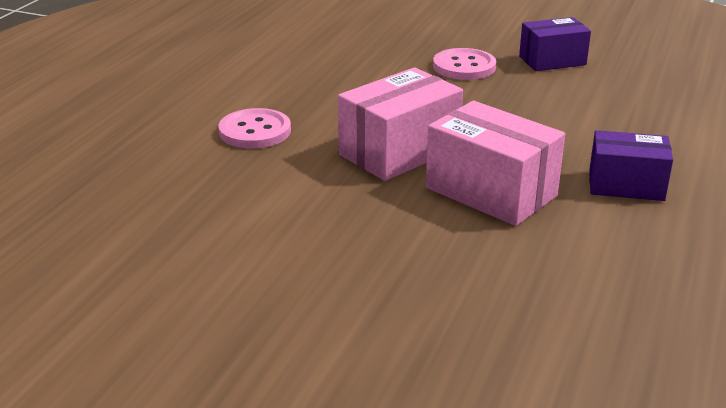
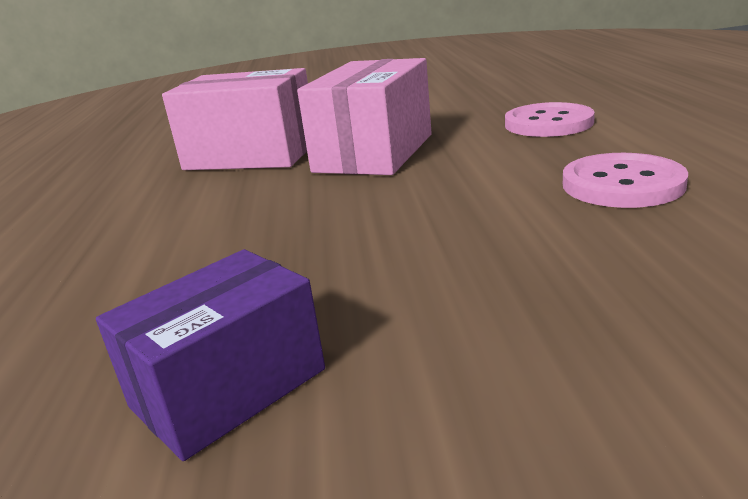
camera: 155 degrees right, 5 degrees down
(464, 67) = (426, 287): pink button -> pink button (622, 184)
(626, 185) = (101, 198): purple box -> none

